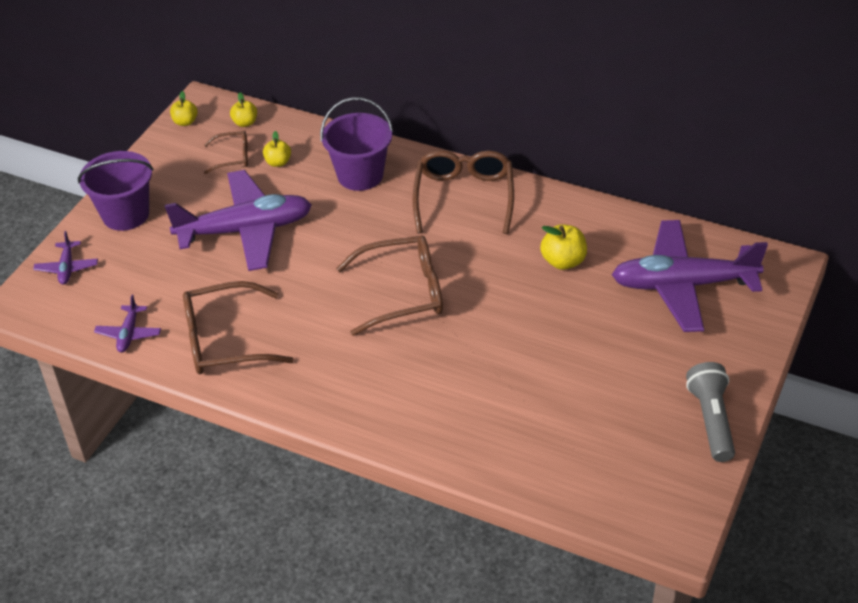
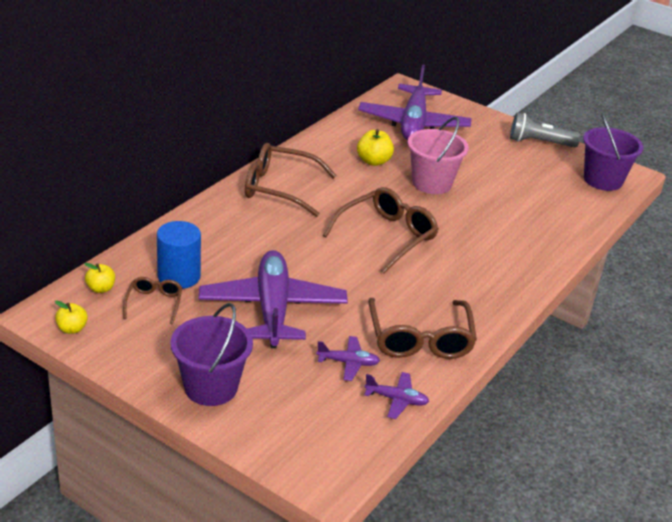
camera: 85 degrees left, 10 degrees down
(67, 268) = (282, 439): purple plane -> purple plane (348, 363)
(278, 162) = (179, 276): yellow apple -> blue cylinder
(360, 175) = (224, 233): purple bucket -> purple bucket (603, 180)
(402, 293) = (386, 236): brown glasses -> brown glasses turned 45 degrees clockwise
(538, 318) = (431, 183): none -> pink bucket

